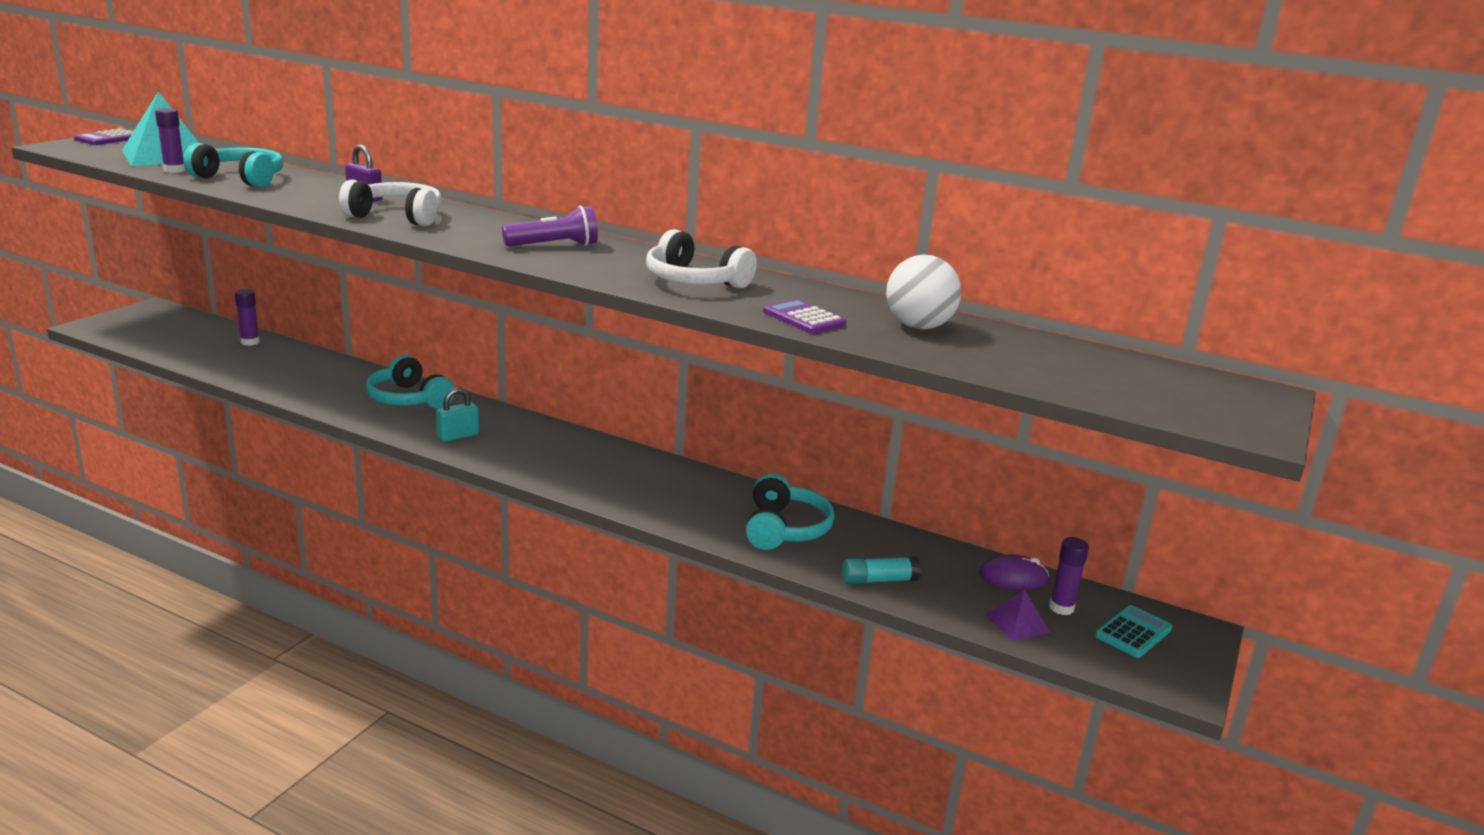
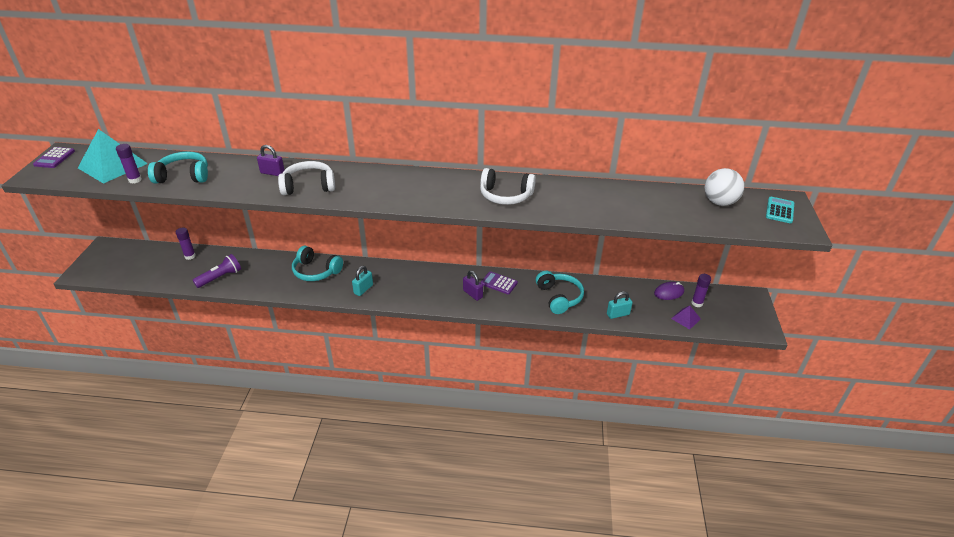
camera: 20 degrees left, 15 degrees up
(554, 246) = (413, 186): purple flashlight -> purple flashlight (220, 277)
(631, 486) = (472, 294): none -> purple padlock
(803, 318) = (577, 210): purple calculator -> purple calculator (499, 283)
(879, 580) = (618, 314): turquoise glue stick -> turquoise padlock
(918, 327) = (629, 199): white ball -> white ball (719, 202)
(1133, 633) = (730, 307): turquoise calculator -> turquoise calculator (779, 210)

